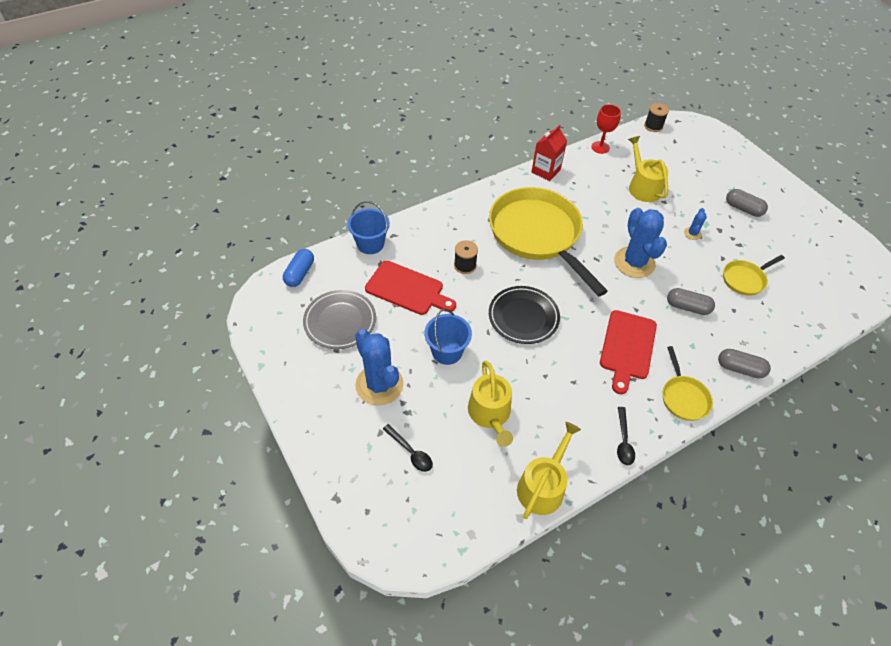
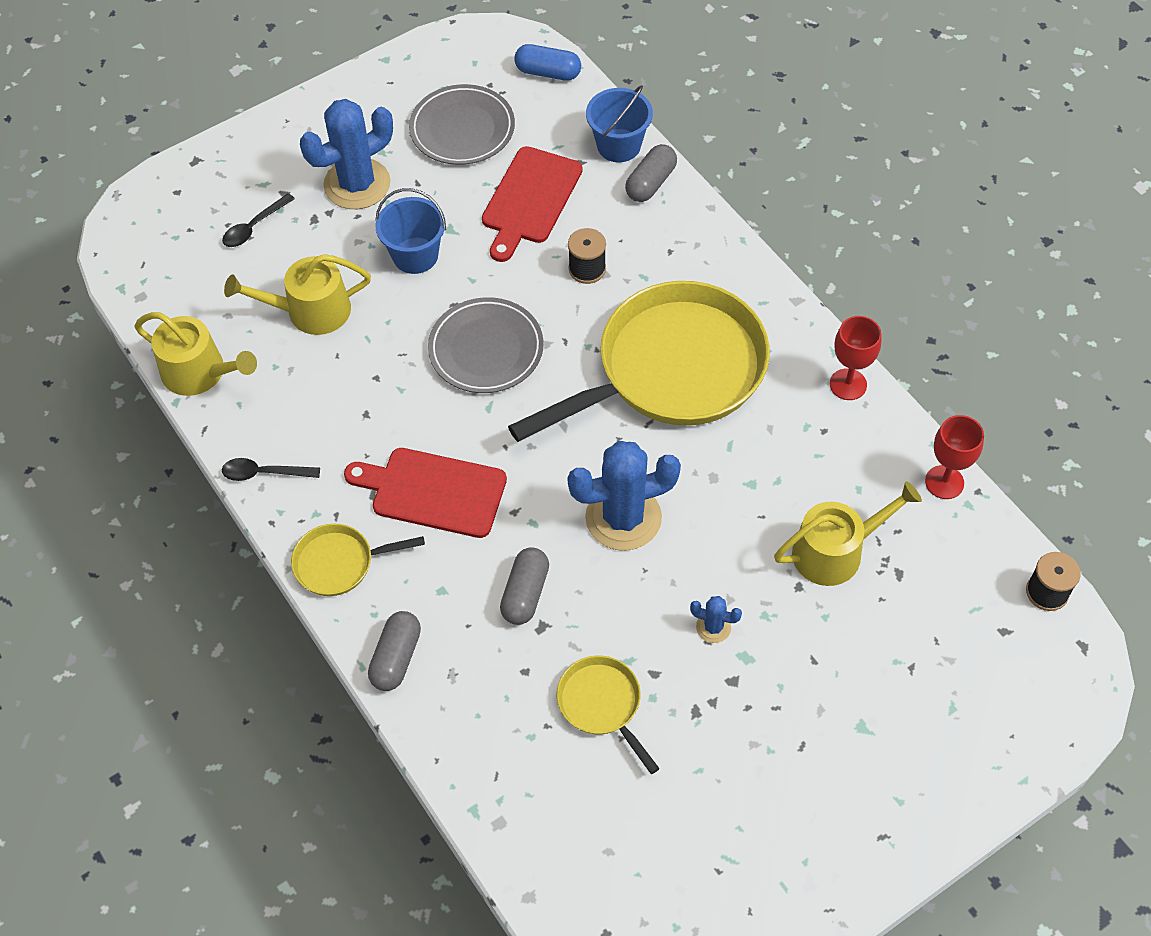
camera: 90 degrees right, 5 degrees up
(523, 317) = (486, 349): black plate -> grey plate
(546, 171) = (848, 384): red carton -> red goblet
(743, 209) = (804, 738): grey capsule -> grey capsule (651, 183)

